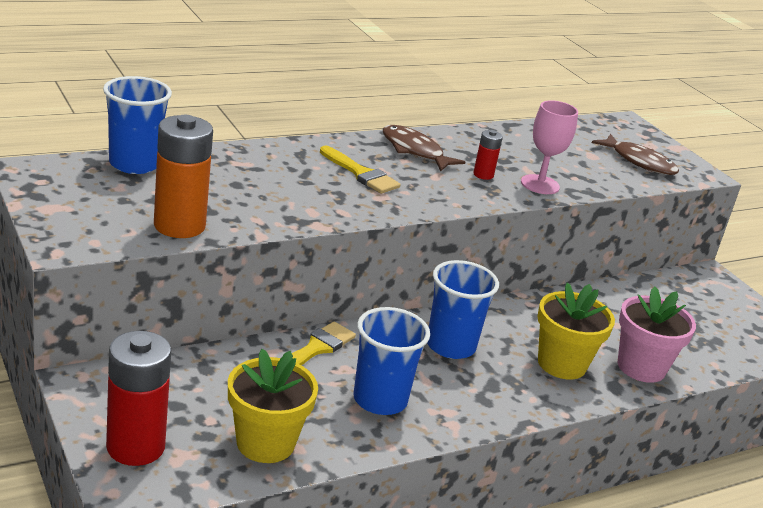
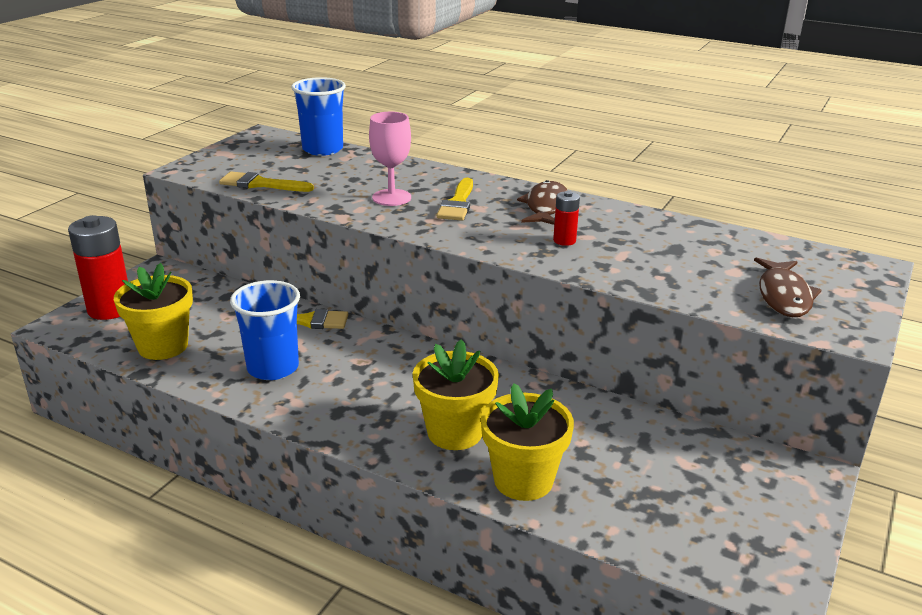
camera: 60 degrees right, 0 degrees up
(179, 226) = (261, 184): orange battery -> yellow brush
(450, 346) = (396, 370): blue cup -> none
(540, 184) = (603, 266): pink goblet -> pink goblet (391, 198)
(641, 367) = (523, 480): pink flower pot -> yellow flower pot

